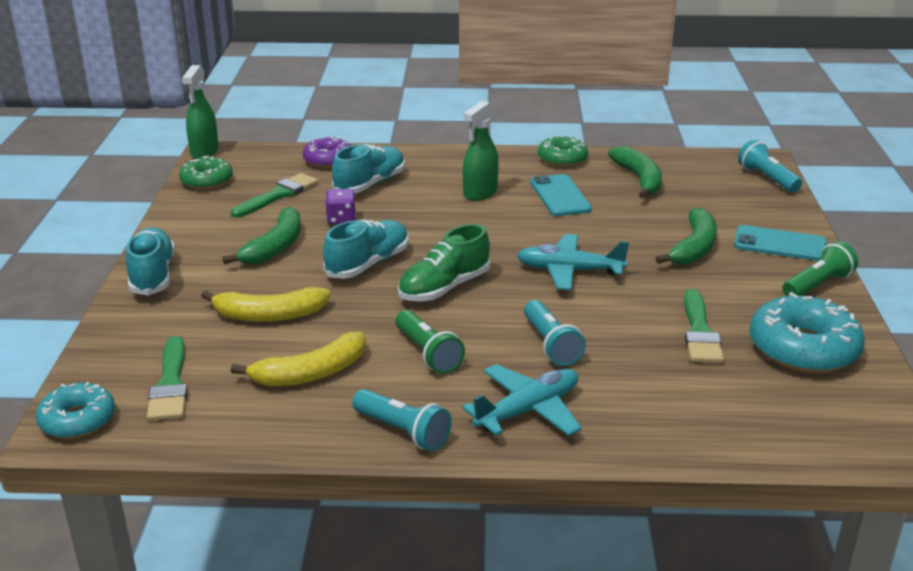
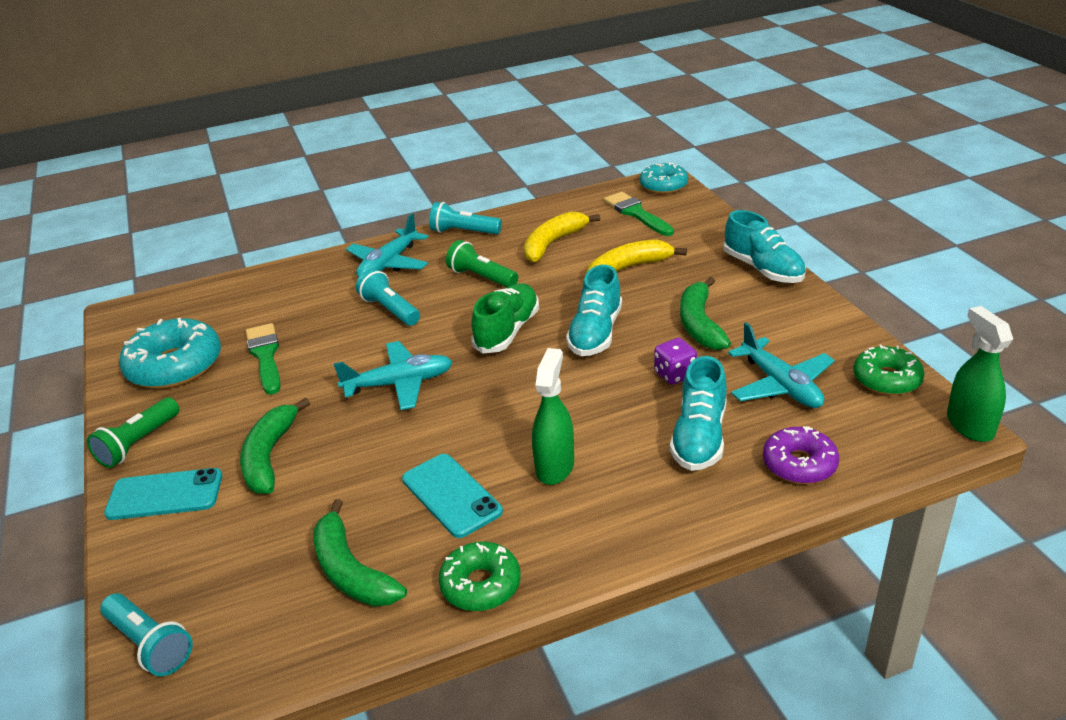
camera: 160 degrees right, 5 degrees up
(278, 195) = (781, 385): green brush -> turquoise plane

